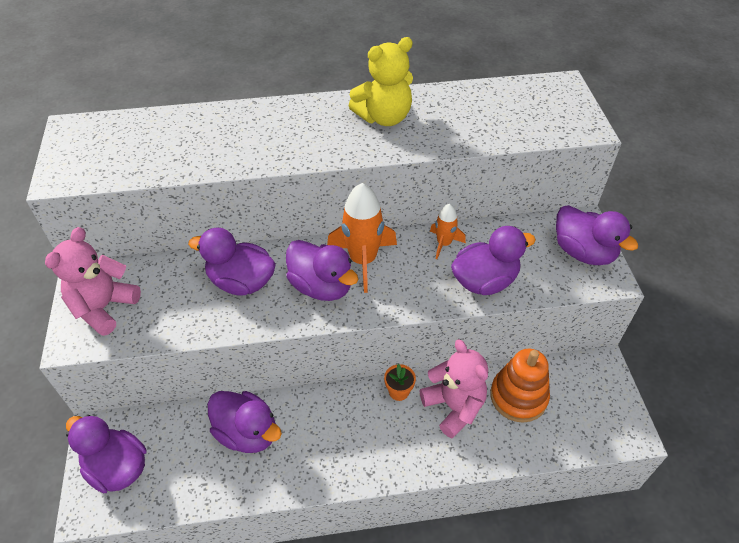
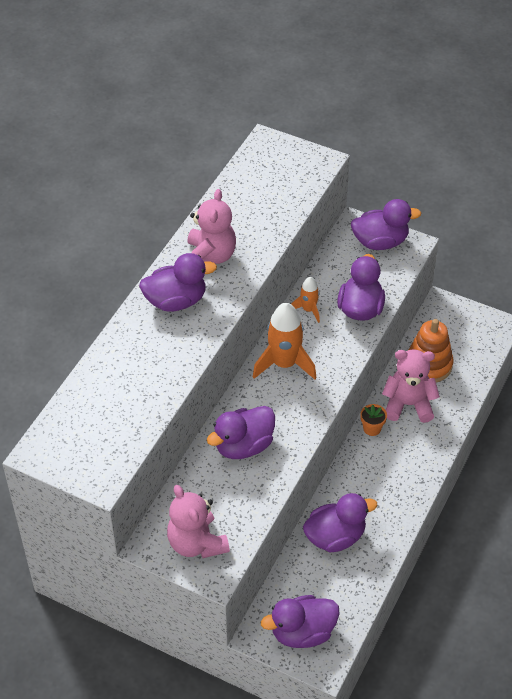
camera: 55 degrees left, 0 degrees up
(321, 286) = (288, 400): purple duck -> purple duck (176, 301)
(384, 117) = (209, 257): yellow teddy bear -> pink teddy bear

